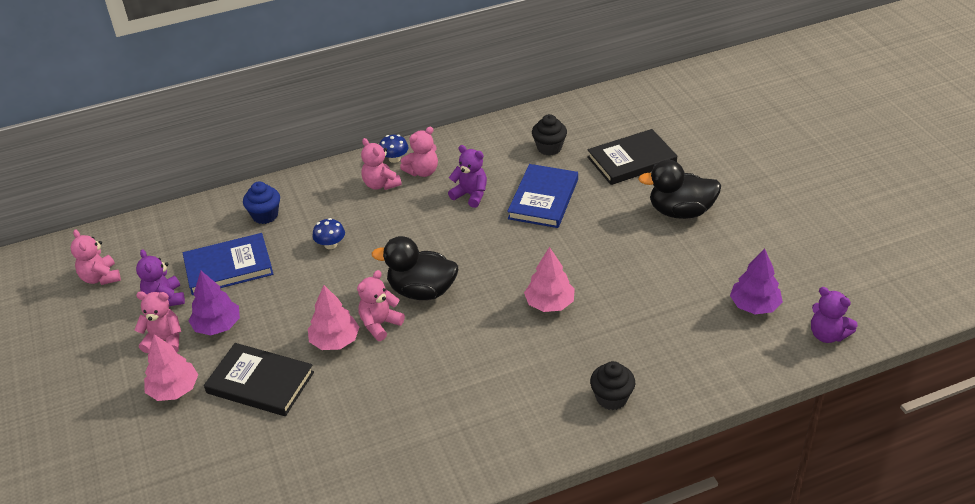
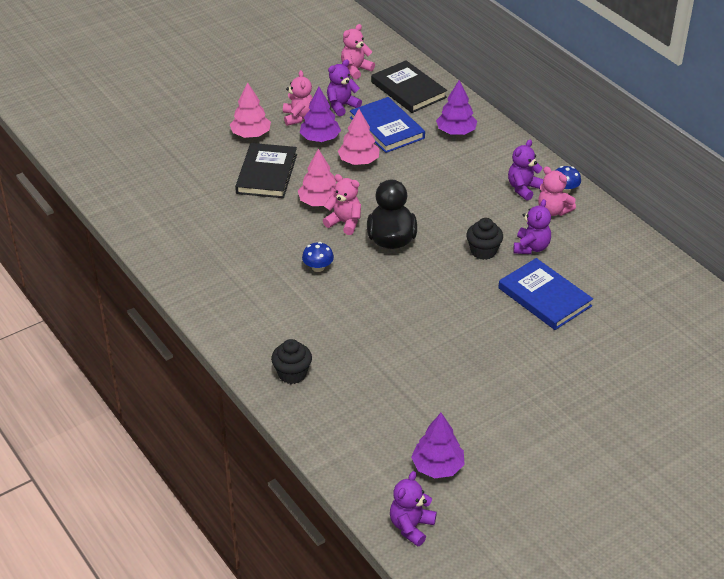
camera: 75 degrees right, 0 degrees up
(265, 215) = (456, 132): blue cupcake -> purple tree
(330, 244) = (432, 176): blue mushroom -> blue mushroom (318, 267)
(381, 184) = (523, 188): pink teddy bear -> purple teddy bear
(543, 199) = (544, 297): blue book -> blue book turned 45 degrees clockwise
(549, 148) = (628, 291): black cupcake -> black cupcake (483, 251)
(549, 303) = (398, 320): pink tree -> pink tree (358, 161)
(631, 160) = (635, 355): black book -> black book (408, 90)
(680, 211) = (564, 400): black duck -> none

